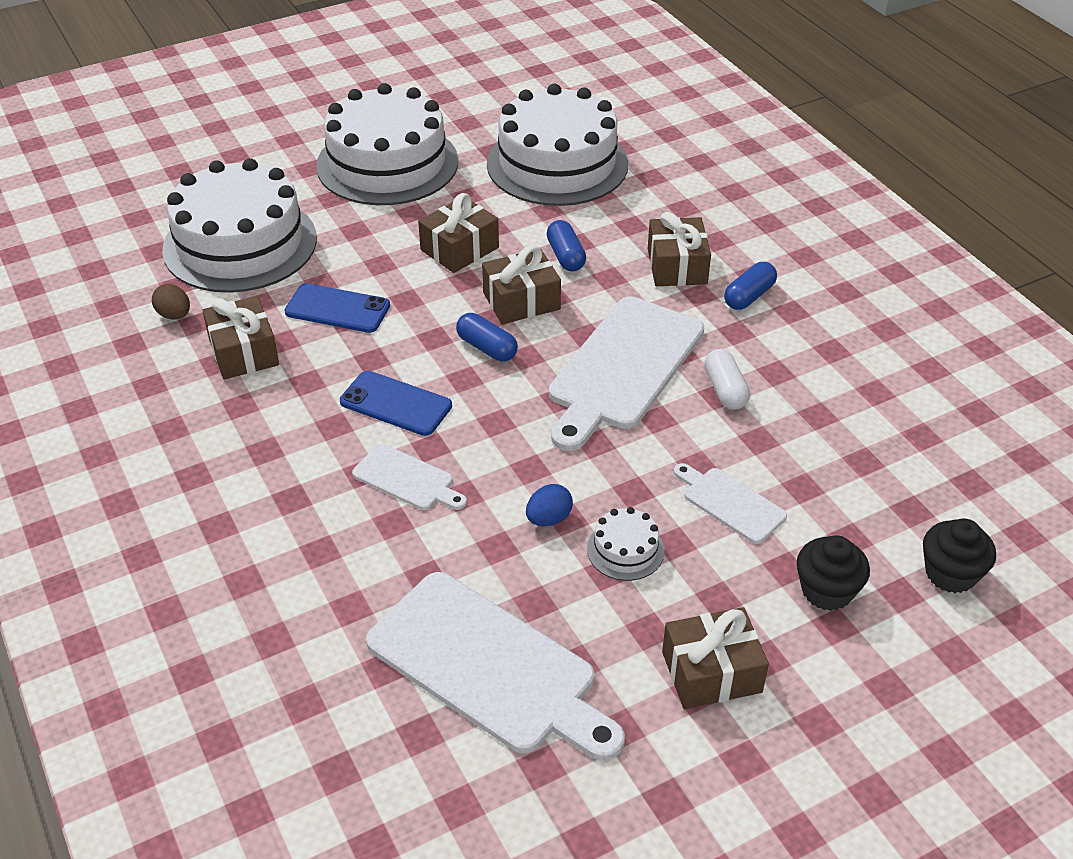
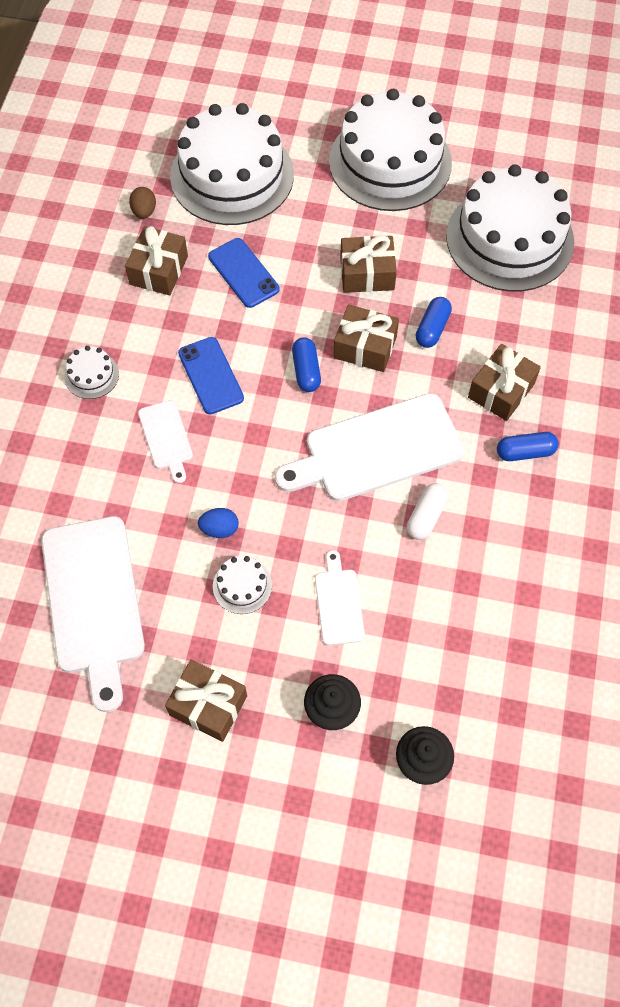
camera: 40 degrees right, 20 degrees up
(264, 475) = (91, 375): none -> white cake

